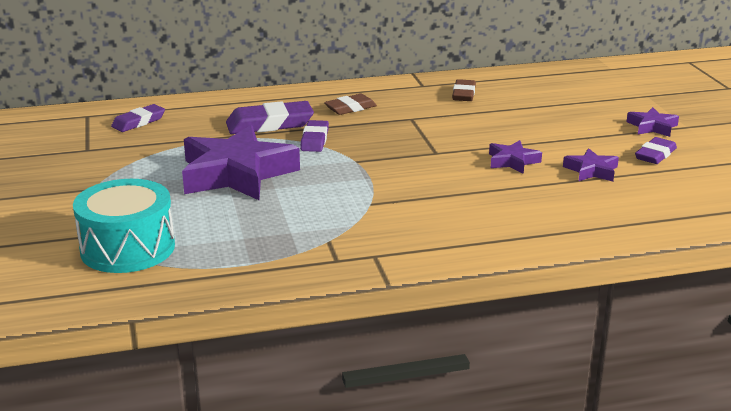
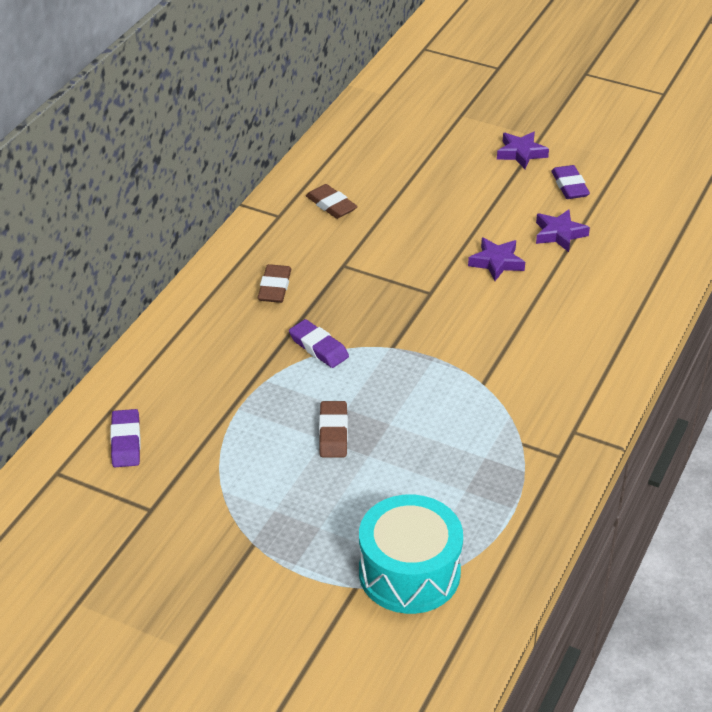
camera: 50 degrees left, 15 degrees up
(236, 174) = (333, 433): purple star -> brown eraser
(270, 124) = (247, 356): purple eraser -> none

